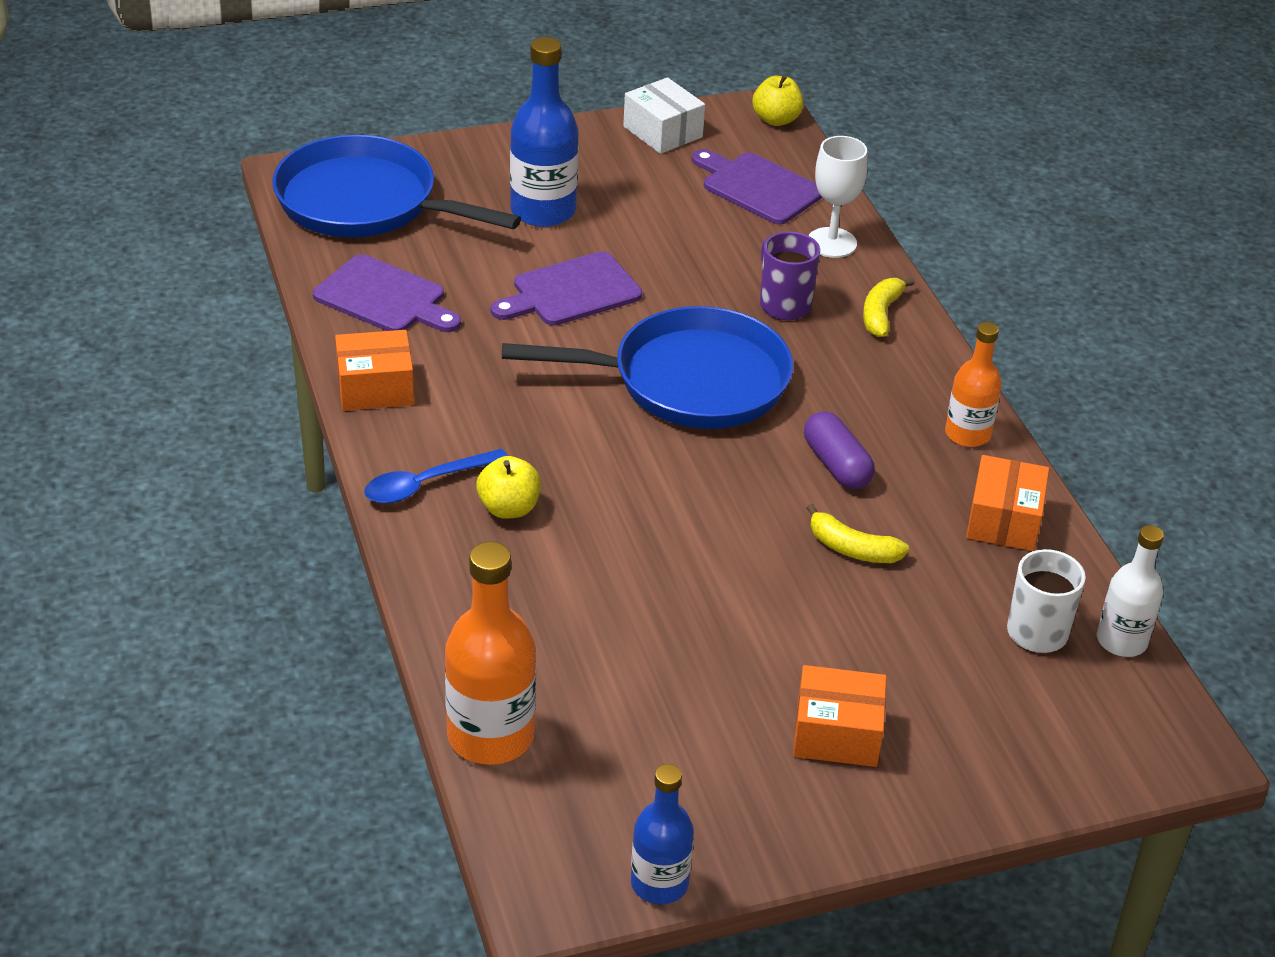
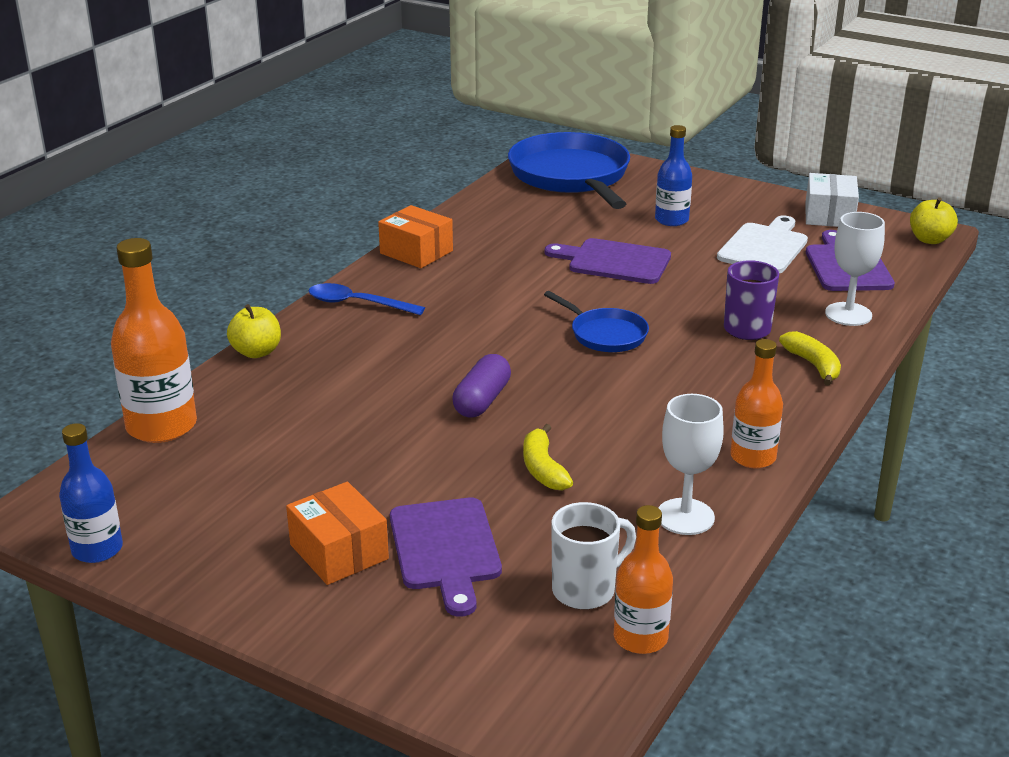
camera: 50 degrees right, 10 degrees down
(384, 298) = (499, 218): purple cutting board -> purple cutting board (445, 549)
(509, 508) = (378, 336): yellow apple -> yellow apple (256, 352)
(543, 211) = (671, 220): blue bottle -> blue bottle, size x0.63
(666, 201) = (764, 247): none -> white cutting board
(690, 381) = (605, 334): blue pan -> blue pan, size x0.50
(836, 465) = (620, 422): purple capsule -> purple capsule (482, 400)
(881, 314) = (813, 365): yellow banana -> yellow banana turned 90 degrees clockwise
(1003, 520) = (685, 517): orange box -> white goblet
(1121, 641) = (640, 638): white bottle -> orange bottle

